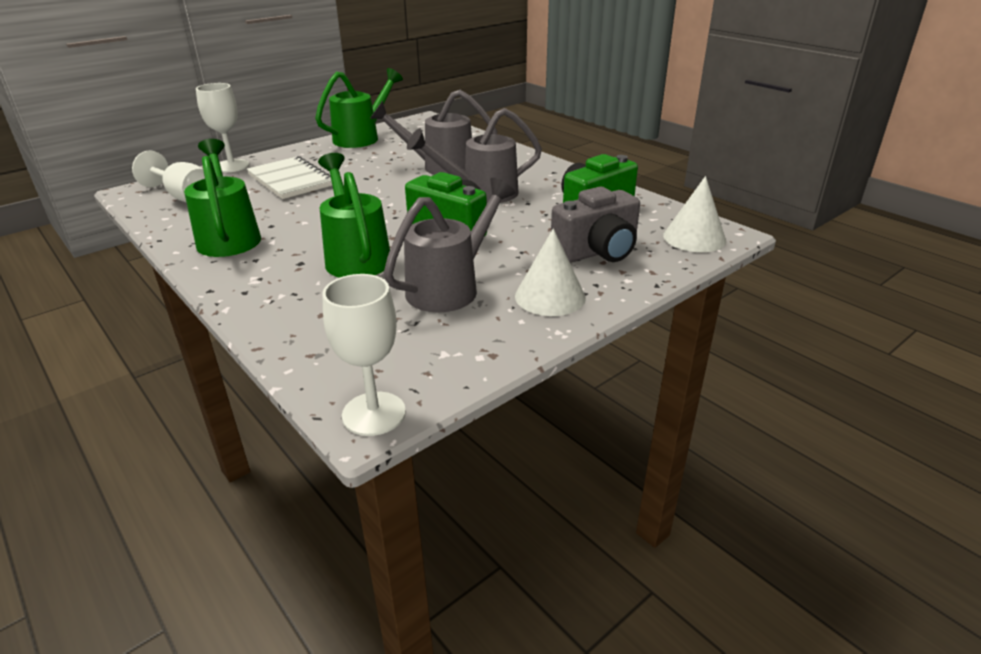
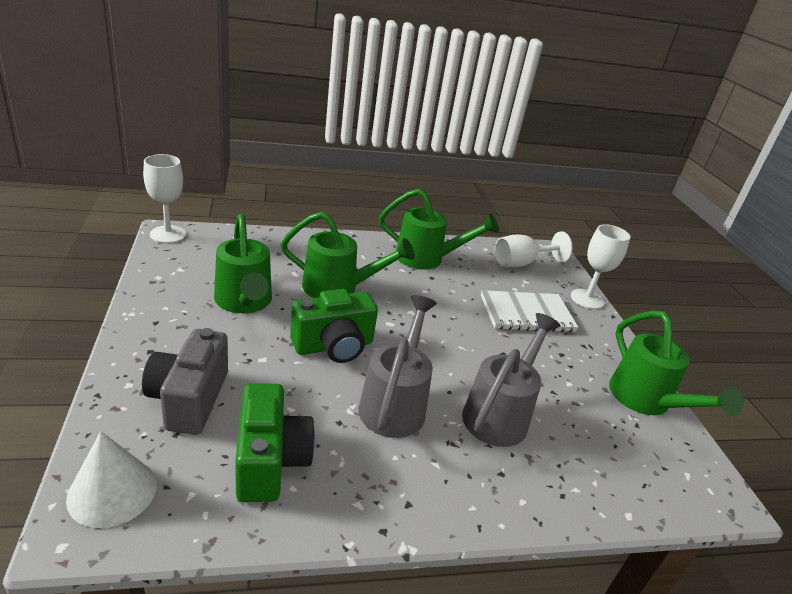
camera: 115 degrees right, 0 degrees up
(450, 287) = (244, 302): grey watering can -> green watering can
(550, 296) = (170, 333): white cone -> none

